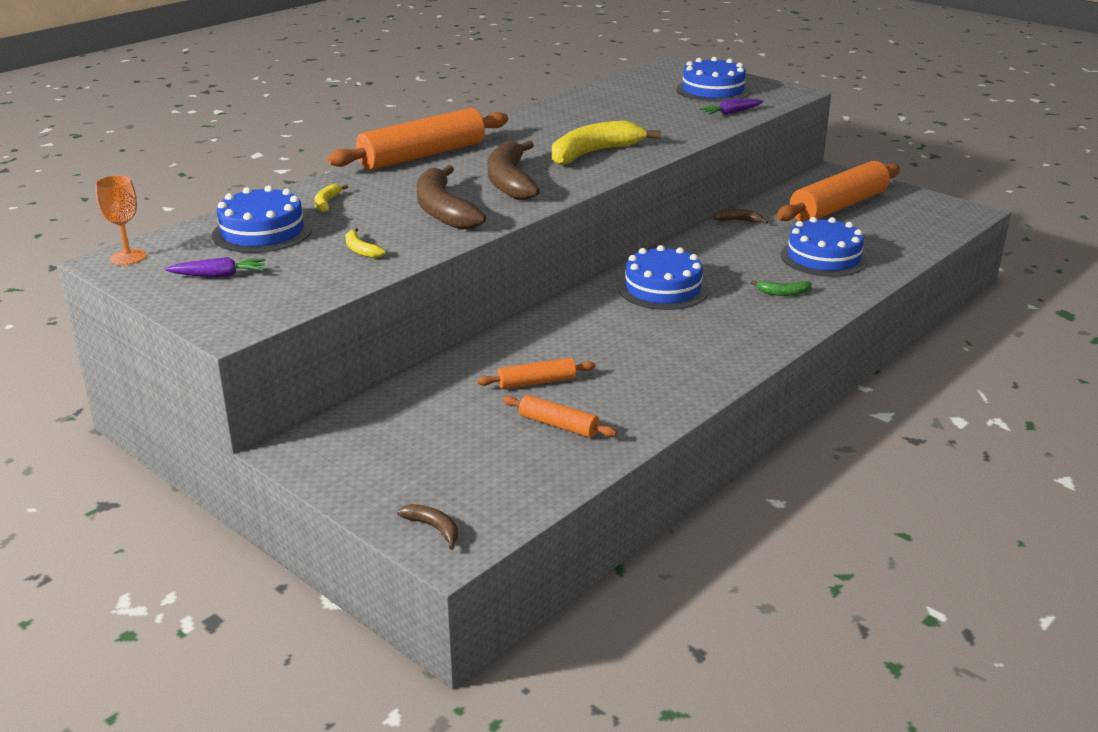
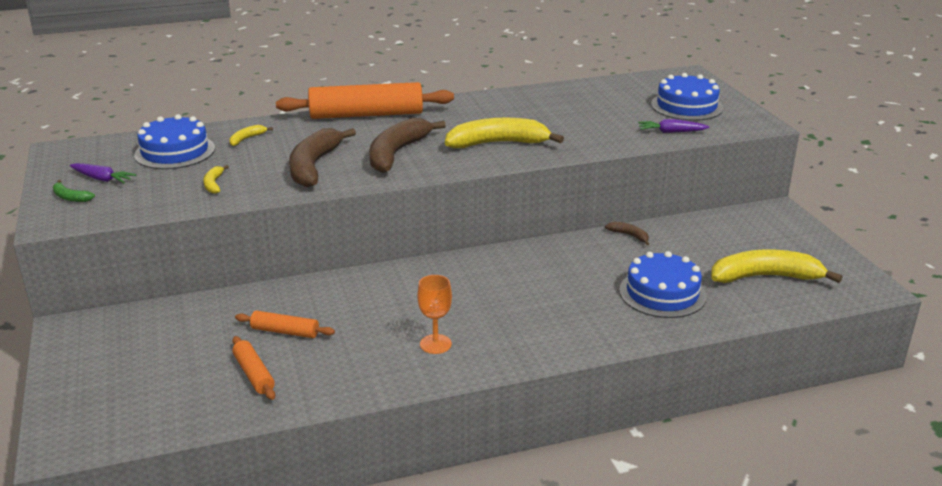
camera: 30 degrees right, 0 degrees up
(128, 257) = (73, 149): orange goblet -> orange goblet (435, 344)
(433, 528) = (71, 425): brown banana -> none
(663, 288) = (483, 280): blue cake -> none
(783, 293) = (580, 317): green banana -> green banana (70, 197)
(838, 207) = (742, 247): orange rolling pin -> none
(884, 224) = (765, 277): none -> yellow banana

